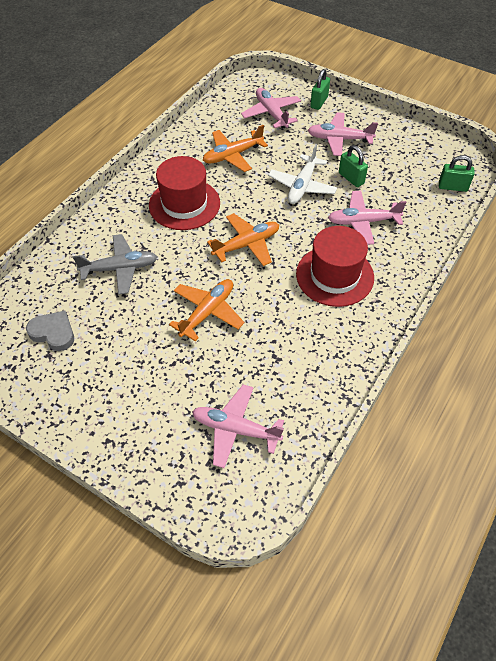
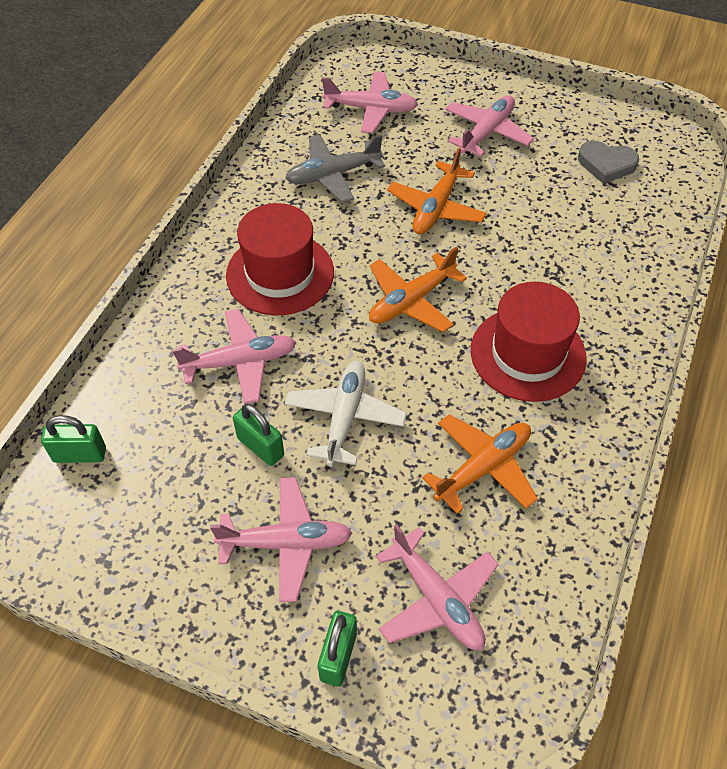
camera: 170 degrees right, 0 degrees up
(120, 268) = (571, 244): grey plane -> grey plane (333, 175)
(137, 382) = (486, 133): none -> pink plane

